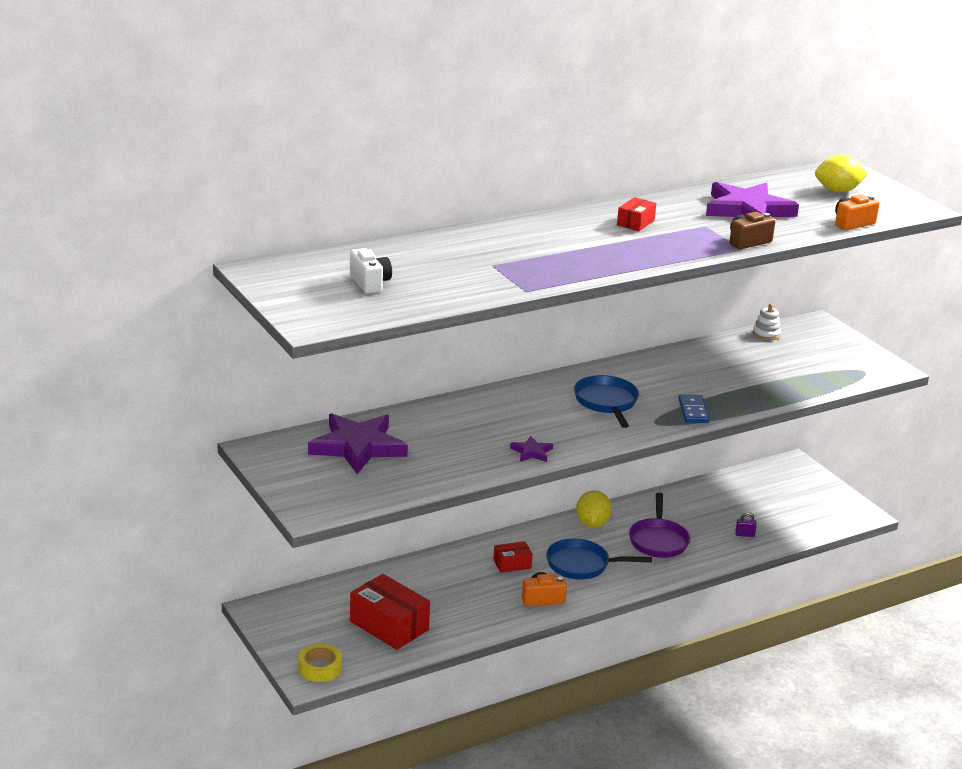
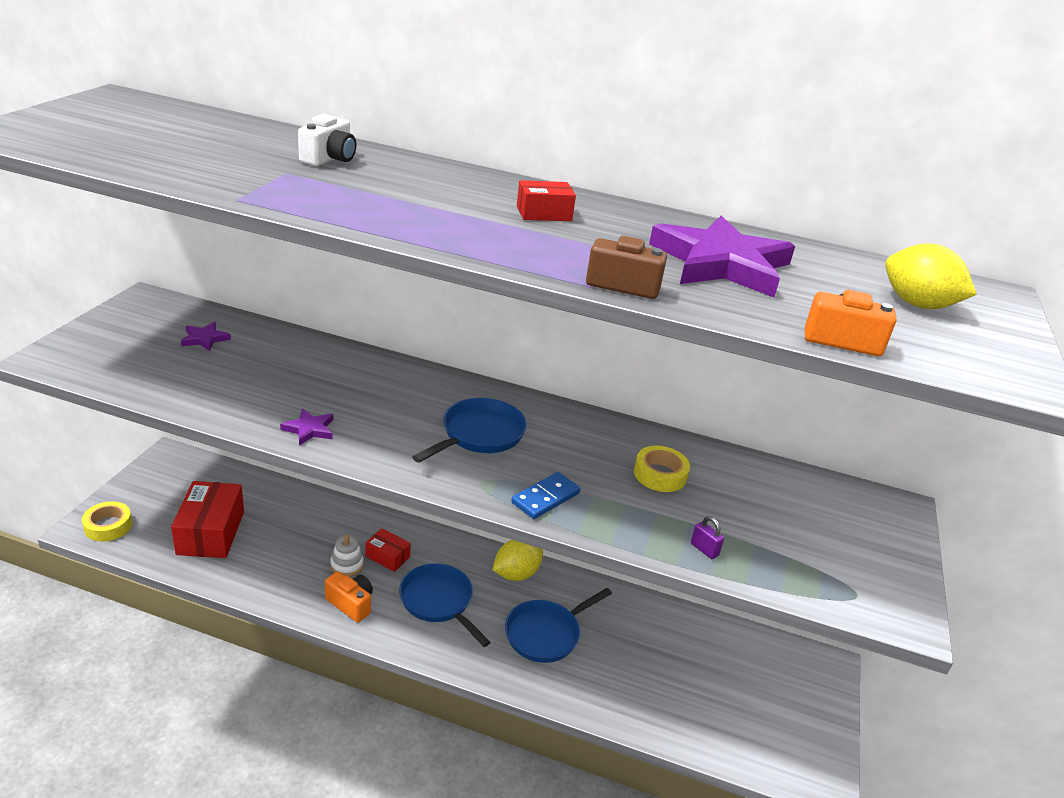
camera: 45 degrees right, 5 degrees up
(358, 447) = (205, 339): purple star -> purple star, size x0.44
(370, 283) = (147, 136): white camera -> white camera (329, 159)
(658, 540) = (546, 634): purple pan -> blue pan
(712, 369) = (660, 474): none -> yellow tape
(744, 534) = (642, 695): purple padlock -> purple padlock (704, 549)
(766, 334) = (801, 480): white stacking toy -> white stacking toy (347, 565)

